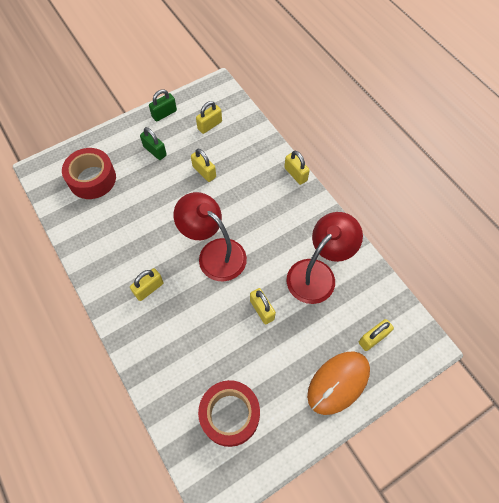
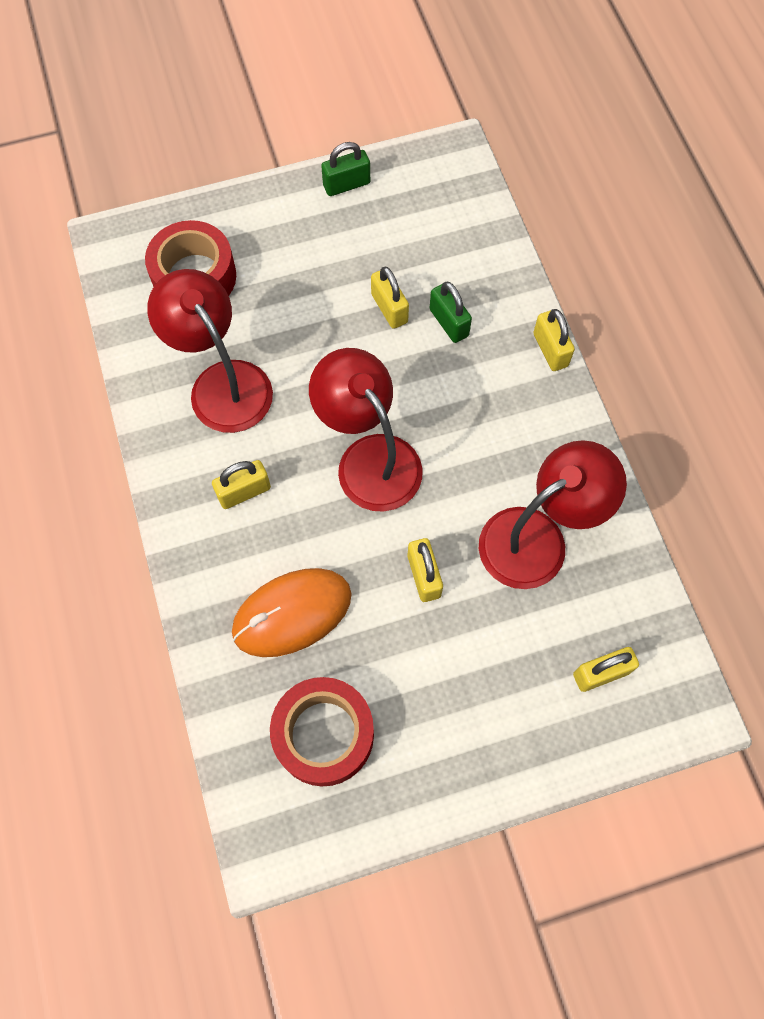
camera: 15 degrees right, 5 degrees up
(121, 232) = (222, 383): none -> red lamp
(155, 151) = (313, 250): green padlock -> green padlock (449, 323)
(209, 125) = (421, 224): yellow padlock -> none
(338, 382) = (518, 731): orange mouse -> orange mouse (292, 613)

